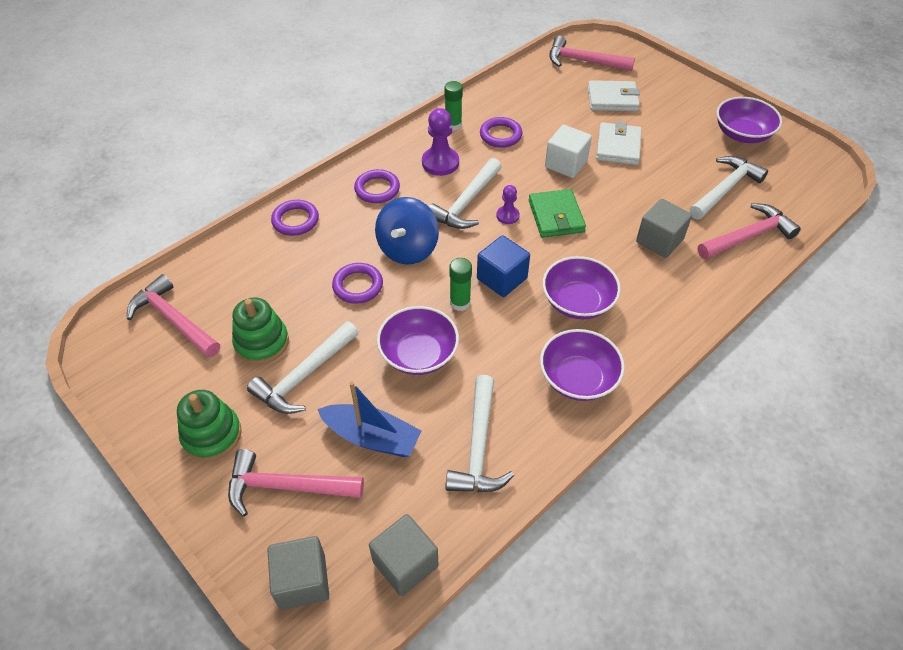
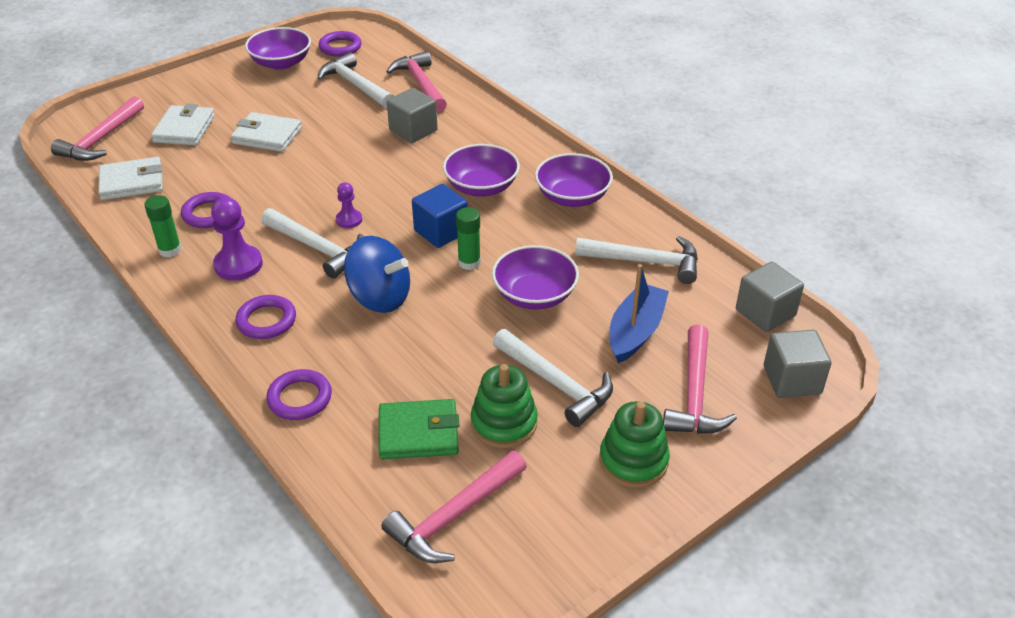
camera: 85 degrees left, 10 degrees down
(358, 286) = (429, 340): purple ring -> purple ring (340, 47)
(532, 89) = (132, 182): none -> white wallet
(556, 216) = (360, 187): green wallet -> green wallet (418, 433)
(566, 164) = (280, 172): white cube -> none

